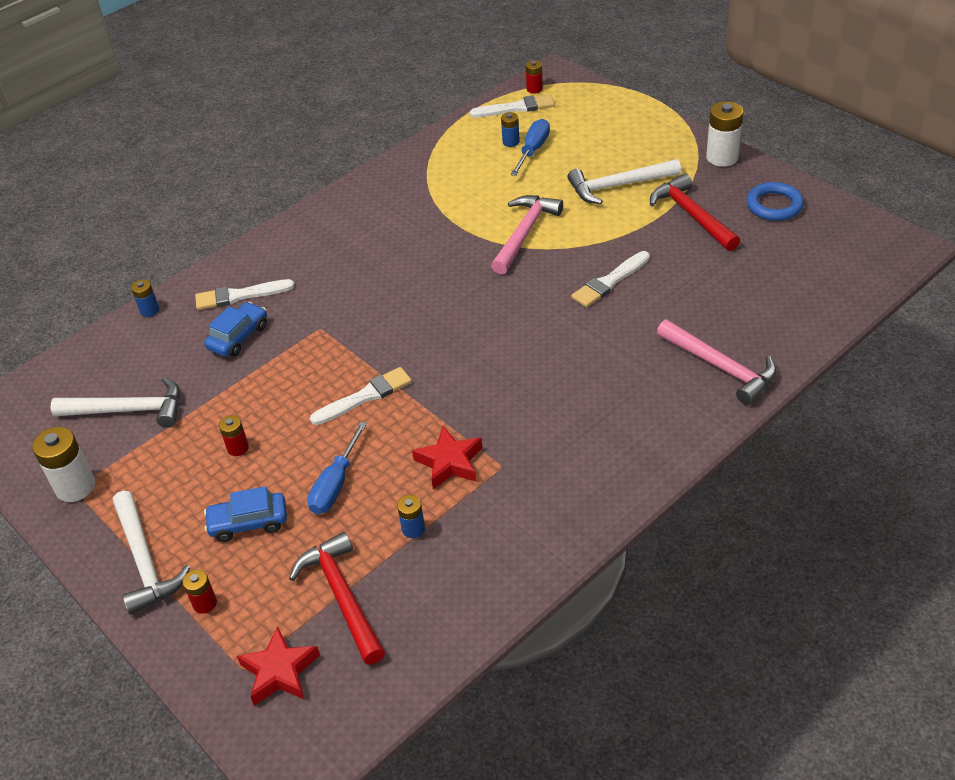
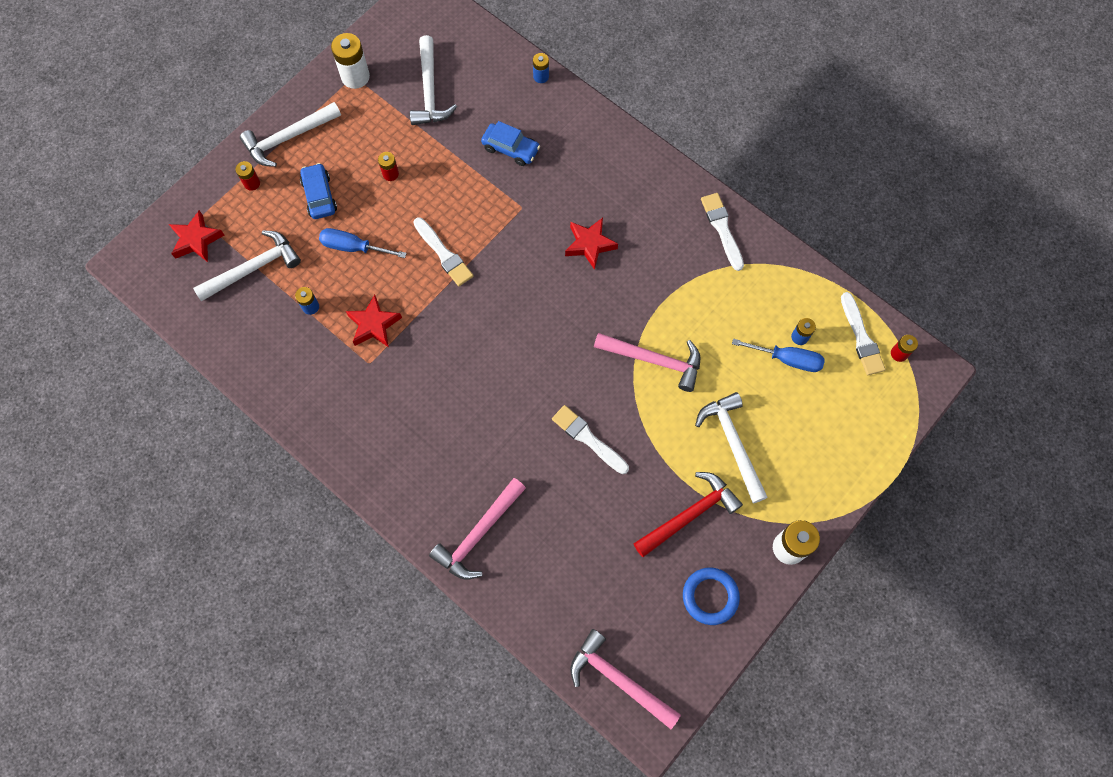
camera: 80 degrees right, 25 degrees up
(240, 295) = (561, 139): white brush -> white brush (722, 229)
(342, 596) = (254, 268): red hammer -> white hammer
(380, 276) = (589, 244): none -> red star
(866, 266) = (618, 679): none -> pink hammer

